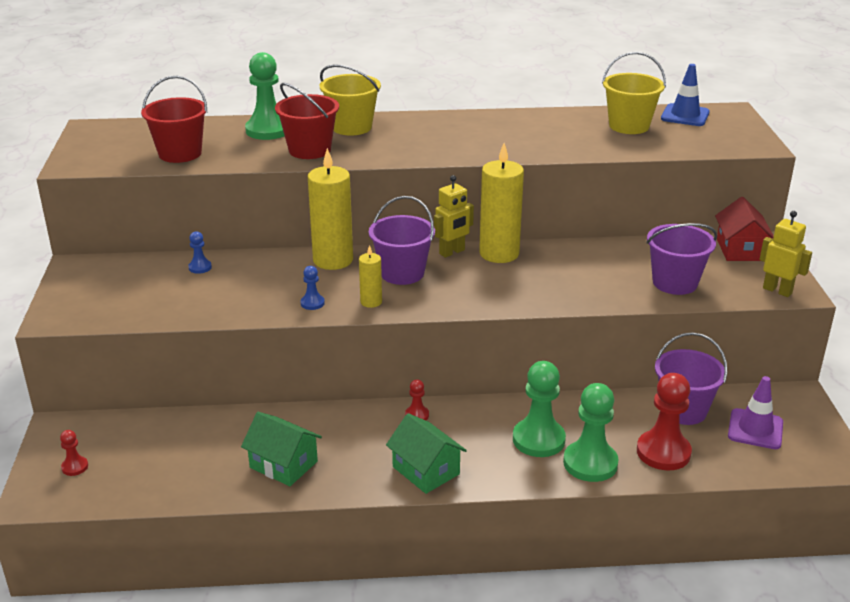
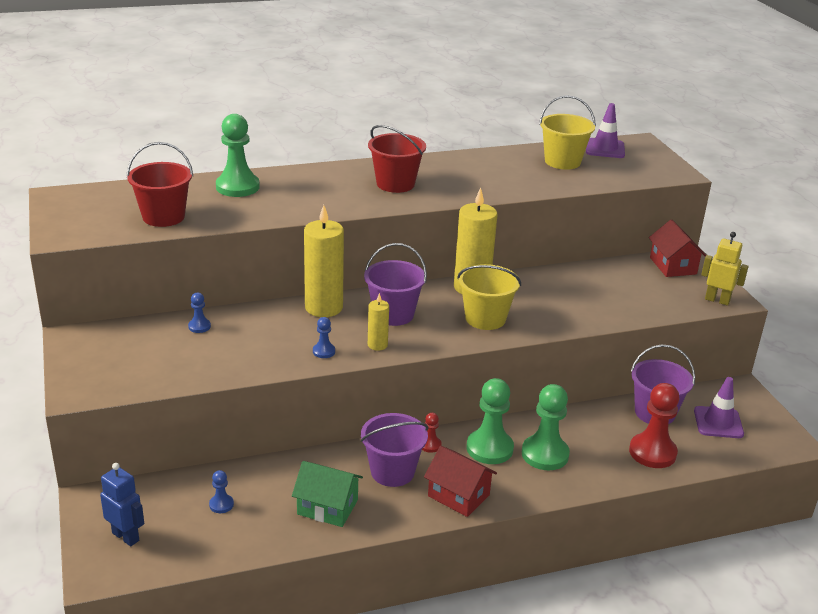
camera: 15 degrees left, 0 degrees up
(75, 467) = (126, 536): red pawn -> blue robot
(179, 448) = (221, 504): none -> blue pawn
(309, 150) = (288, 204): red bucket -> red bucket (395, 184)
(351, 127) = (316, 178): yellow bucket -> yellow bucket (485, 318)
(426, 470) = (458, 495): green house -> red house
(452, 252) = (429, 290): yellow robot -> none
(590, 463) = (596, 470): green pawn -> green pawn (489, 448)
(675, 283) = (632, 301): purple bucket -> purple bucket (392, 472)
(685, 115) = (605, 149): blue traffic cone -> purple traffic cone

